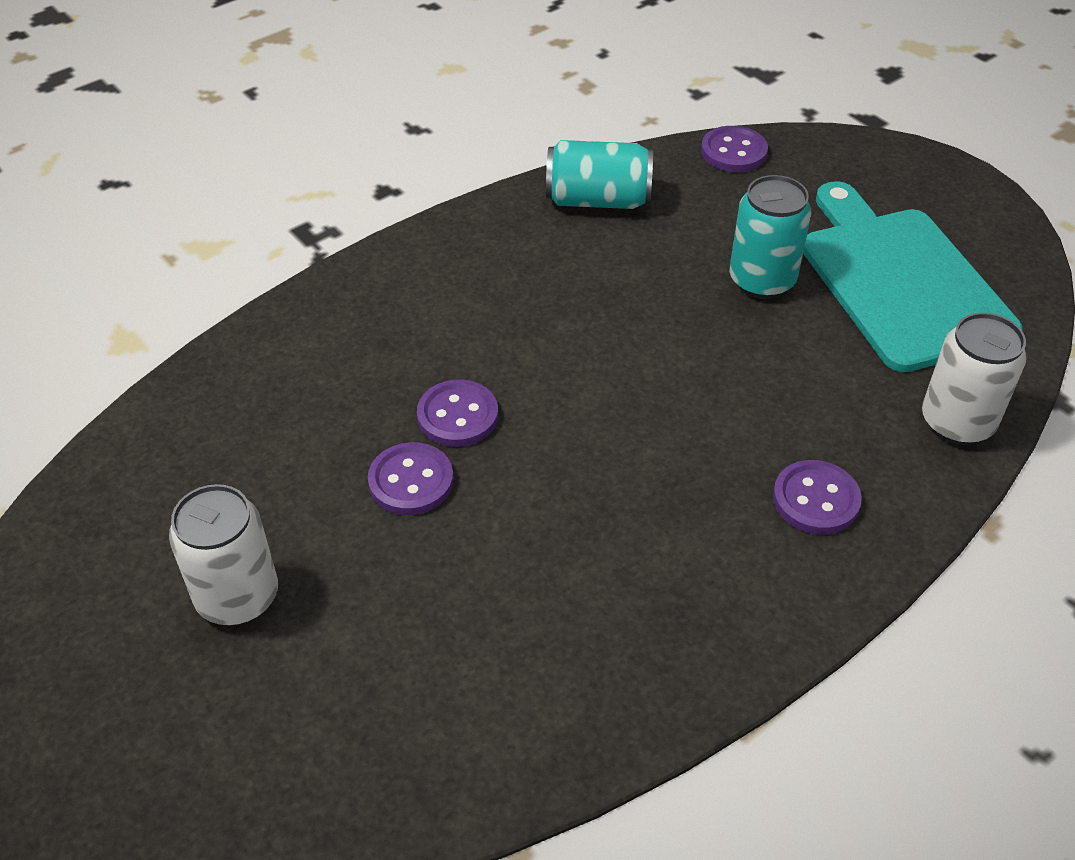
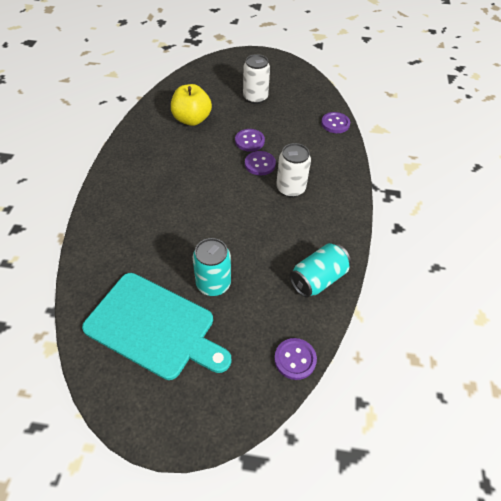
camera: 135 degrees right, 5 degrees up
(468, 639) = (192, 119): none -> yellow apple
(815, 499) = (126, 206): purple button -> purple button (335, 124)
(957, 422) = (91, 267): white can -> white can (290, 188)

